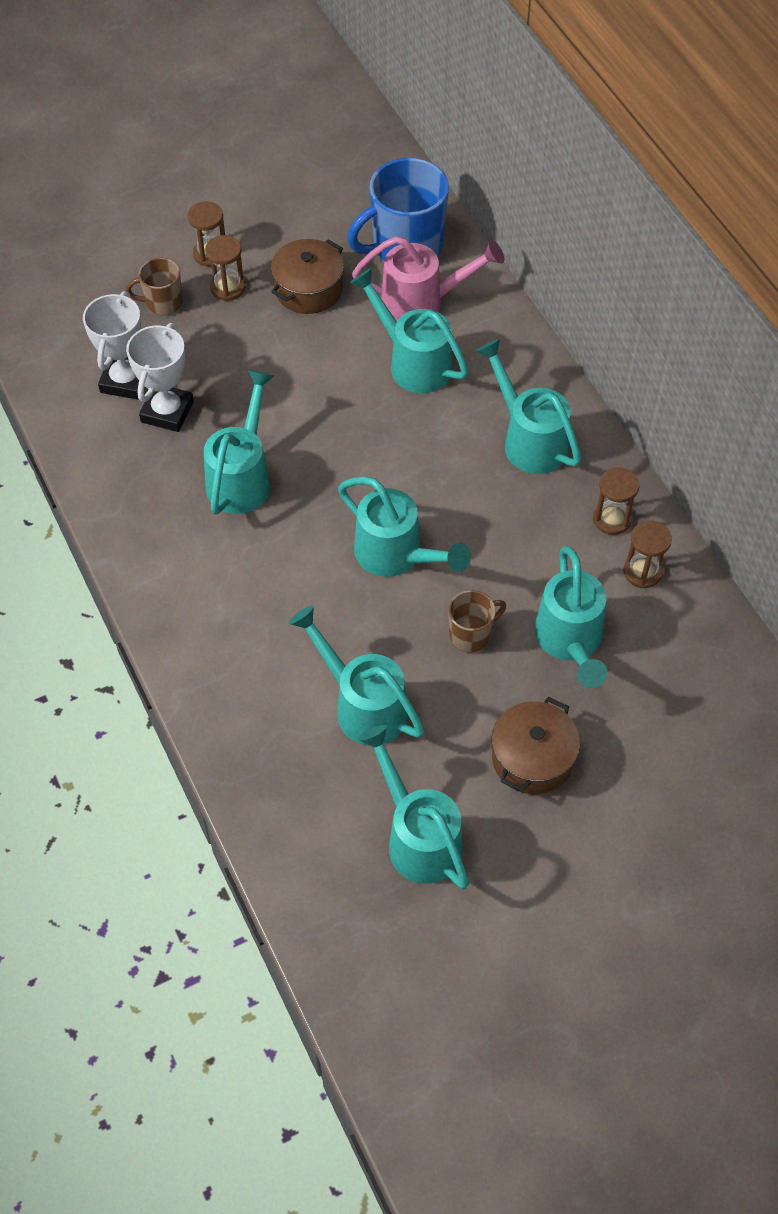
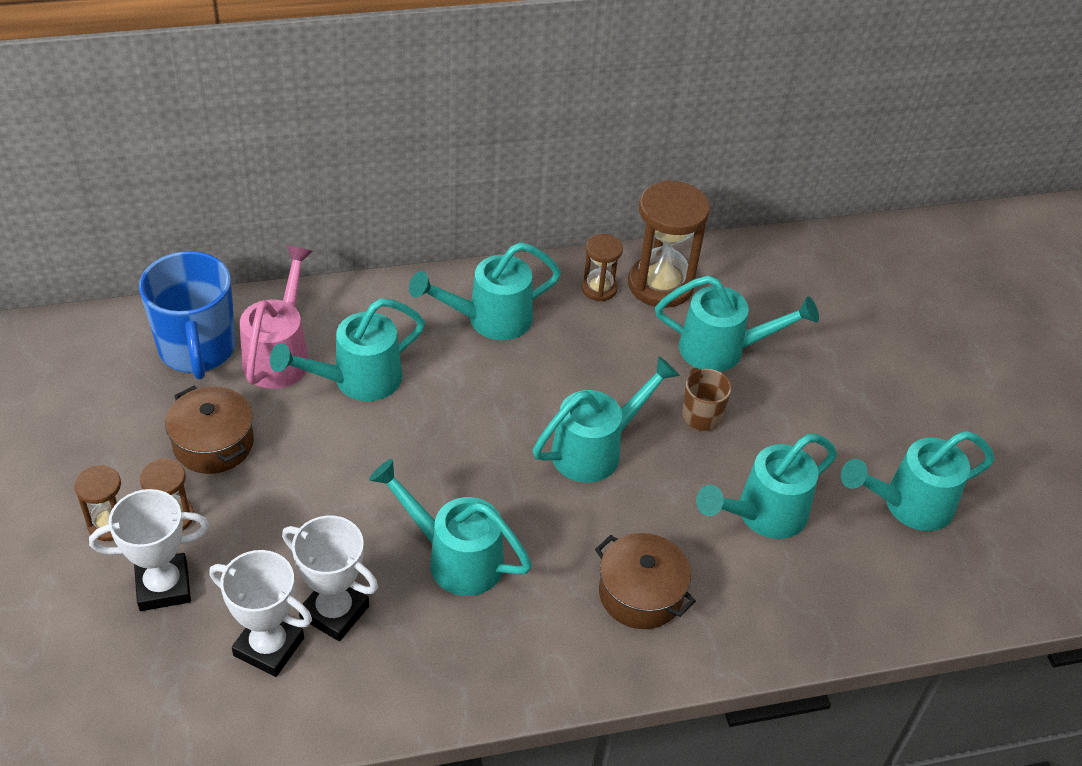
camera: 80 degrees left, 10 degrees down
(162, 303) = (163, 586): brown mug -> white trophy
(532, 758) = (837, 405): brown pot -> brown pot (640, 594)
(642, 572) = (660, 284): brown hourglass -> brown hourglass, size x1.86

